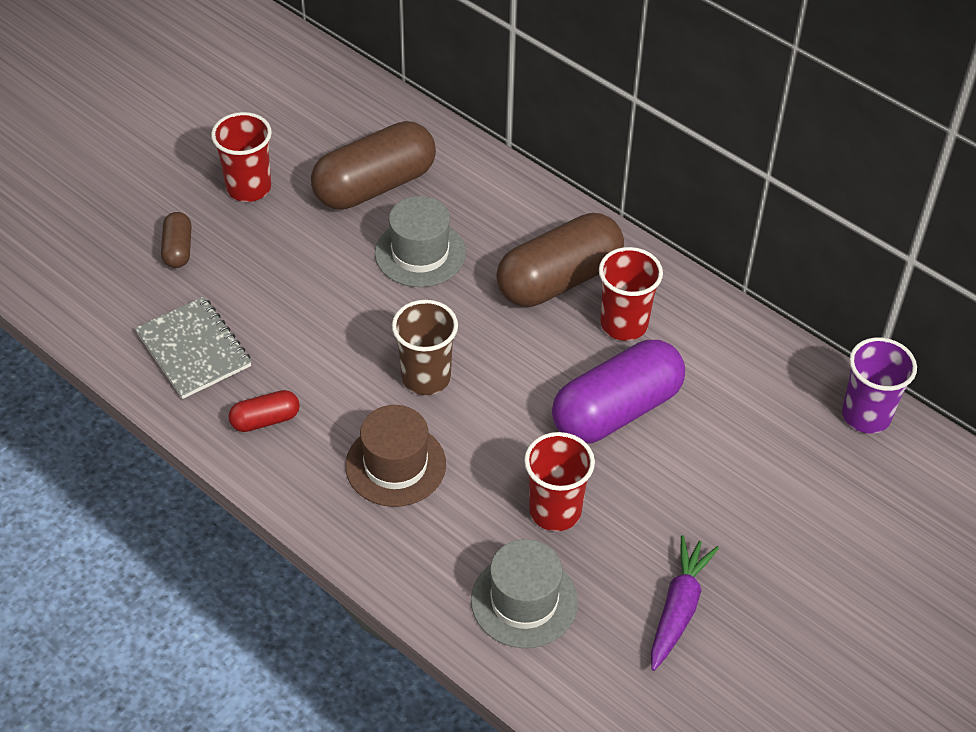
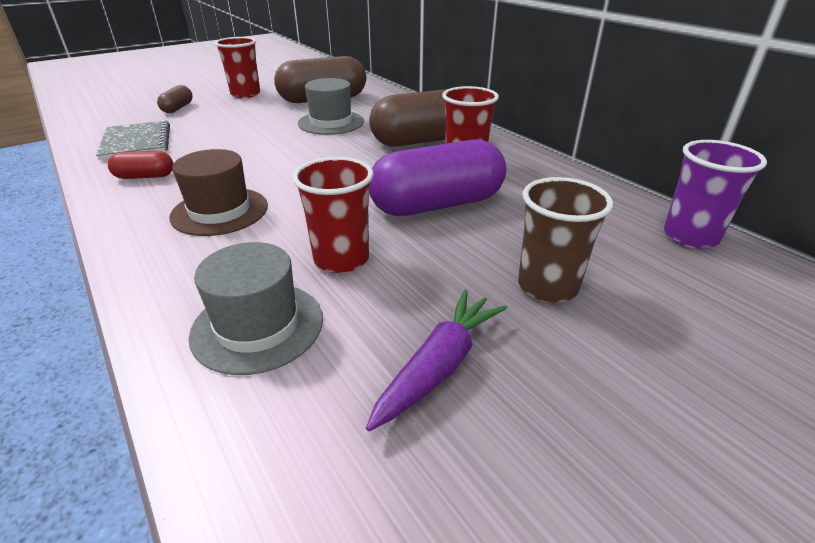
camera: 15 degrees right, 15 degrees down
(426, 377) = (288, 171): brown cup -> brown cup (547, 286)

